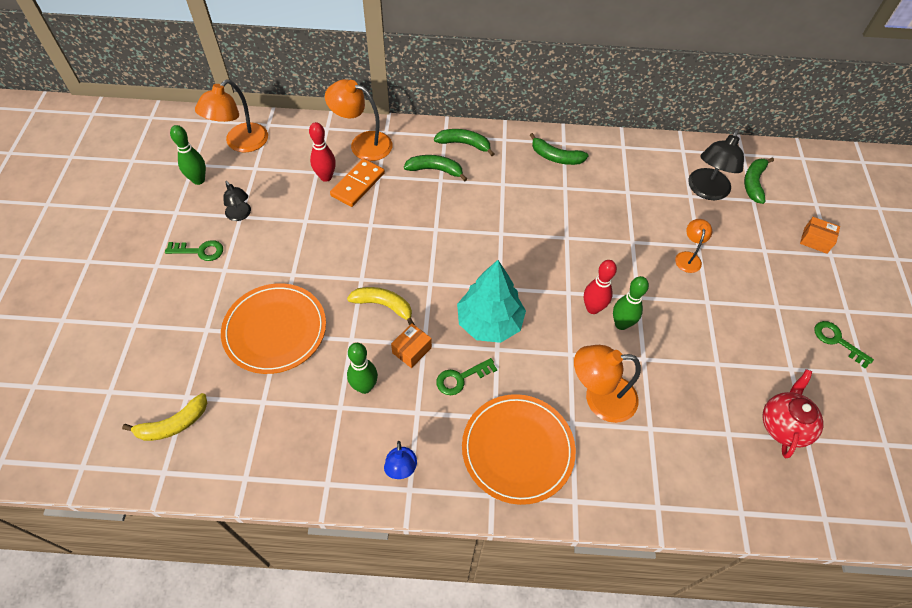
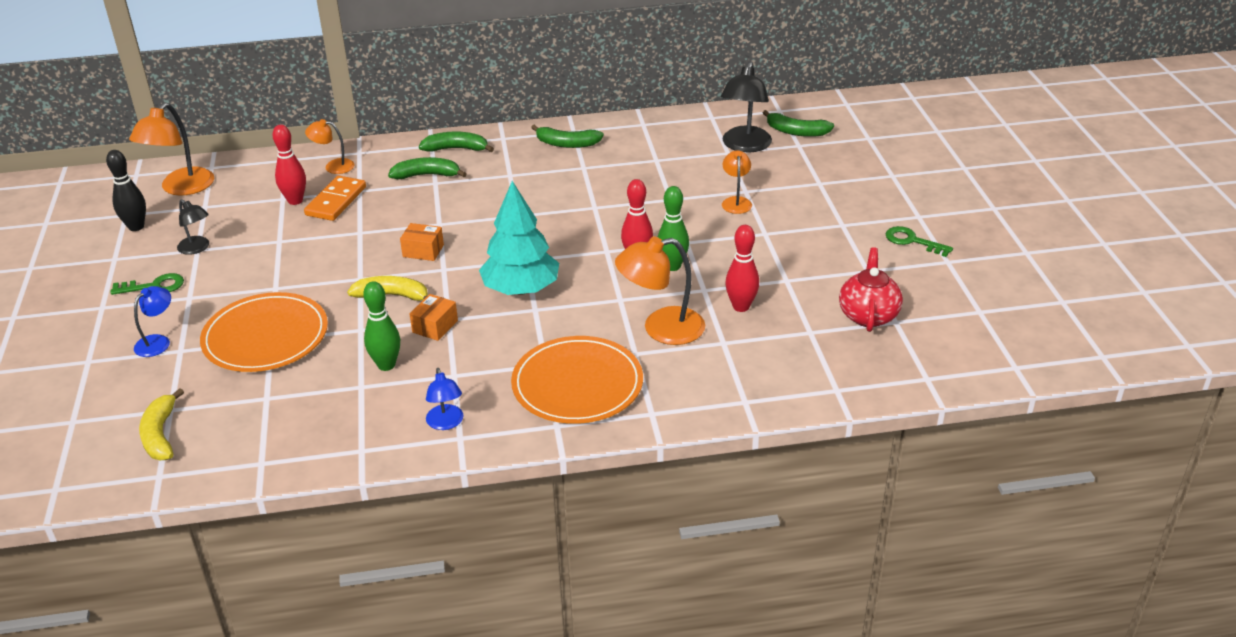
camera: 10 degrees left, 20 degrees down
(173, 424) = (160, 434): yellow banana -> yellow banana turned 120 degrees clockwise
(191, 315) = (158, 341): none -> blue lamp
(198, 180) = (136, 227): green bowling pin -> black bowling pin
(363, 143) = (333, 166): orange lamp -> orange lamp, size x0.57
(461, 378) = (498, 339): green key -> none
(672, 388) = (741, 307): none -> red bowling pin
(753, 183) = (796, 132): green banana -> green banana turned 75 degrees counterclockwise
(815, 240) = (873, 167): orange box -> orange box (423, 251)

